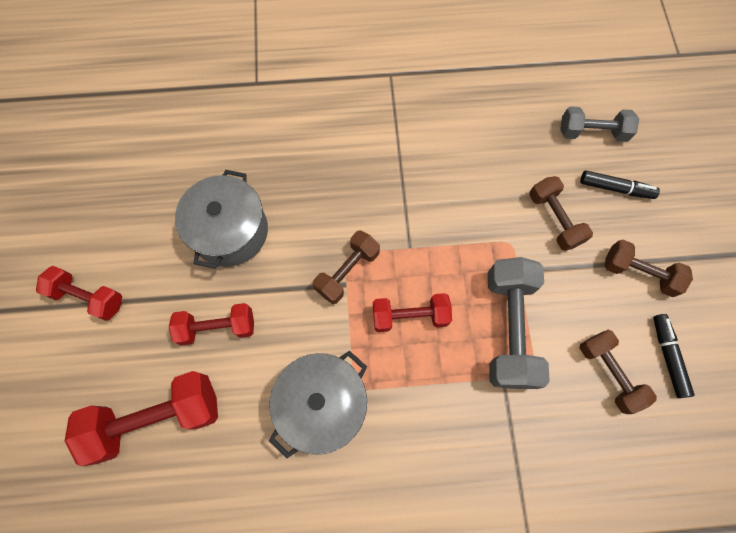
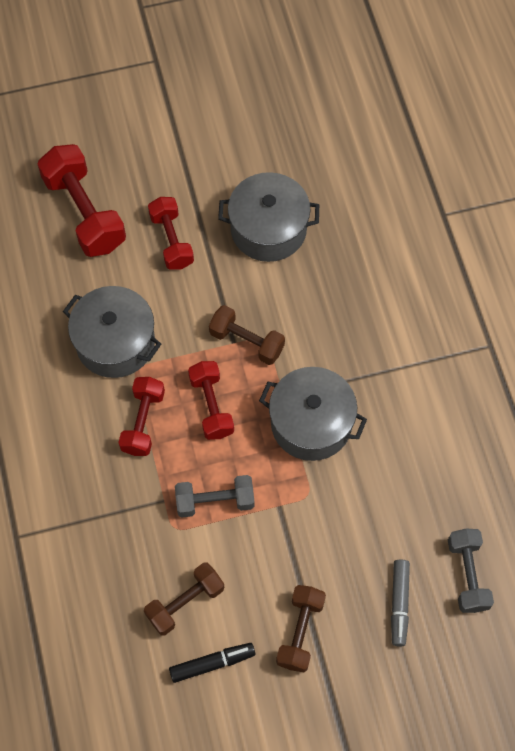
camera: 80 degrees right, 5 degrees down
(88, 297) = (181, 130): red dumbbell -> red dumbbell (143, 422)
(441, 228) = (311, 423): none -> grey pot
(509, 328) = (215, 501): grey dumbbell -> grey dumbbell, size x0.63
(554, 219) = (346, 538): brown dumbbell -> none
(615, 188) = (399, 604): black marker -> grey marker

